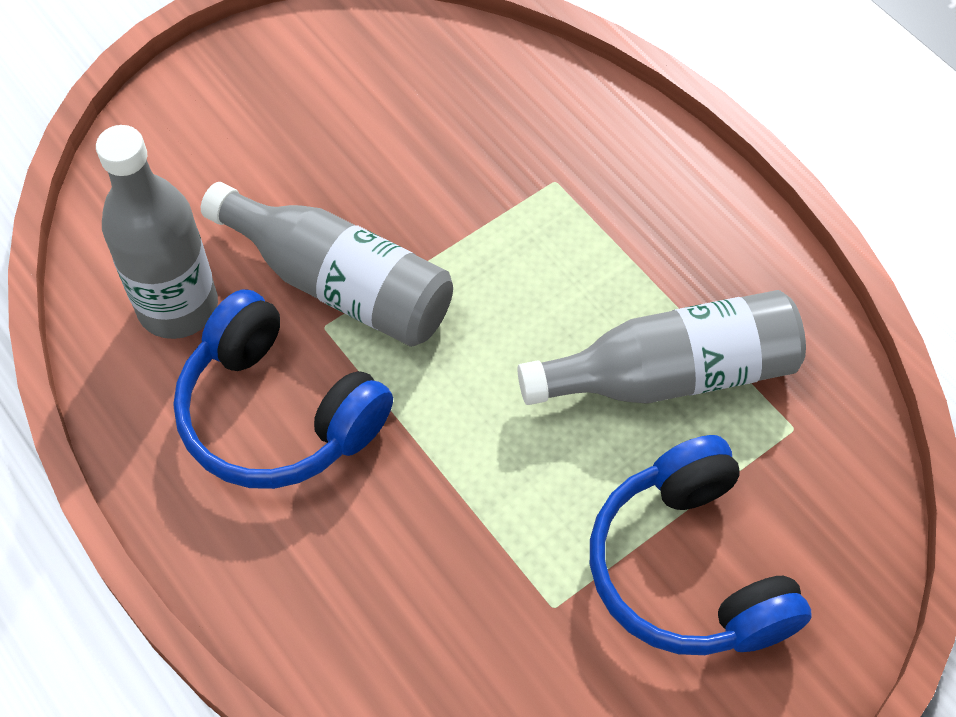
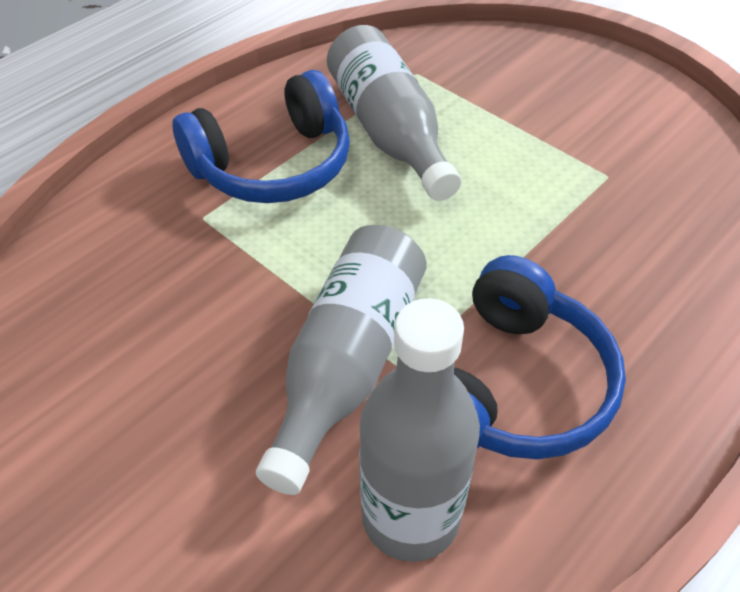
camera: 100 degrees left, 10 degrees down
(688, 569) = (546, 113): blue headphones -> blue headphones (273, 165)

